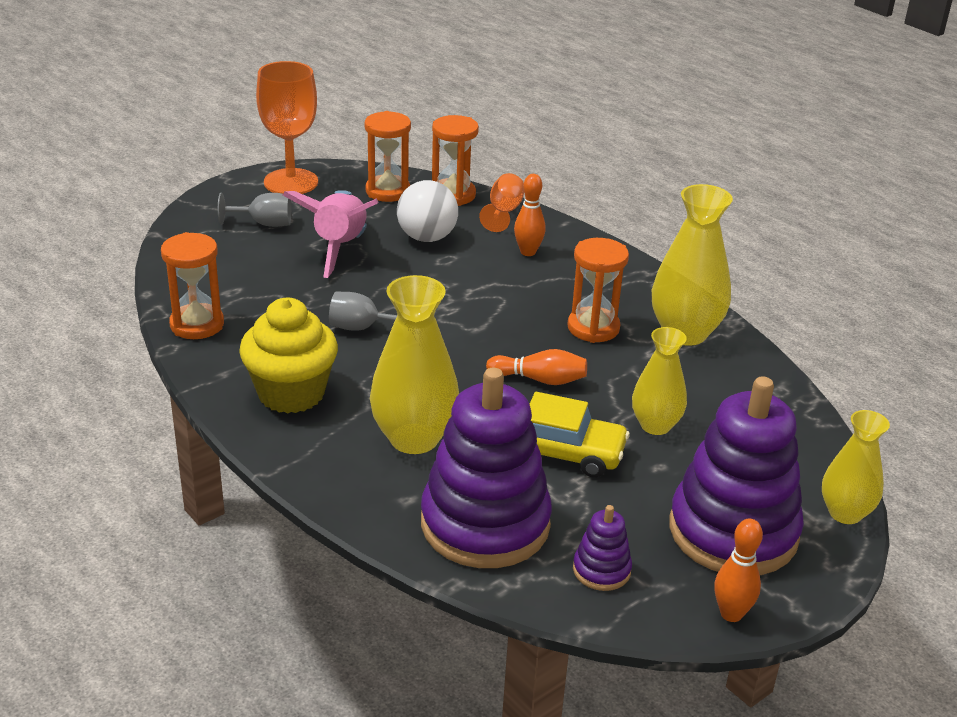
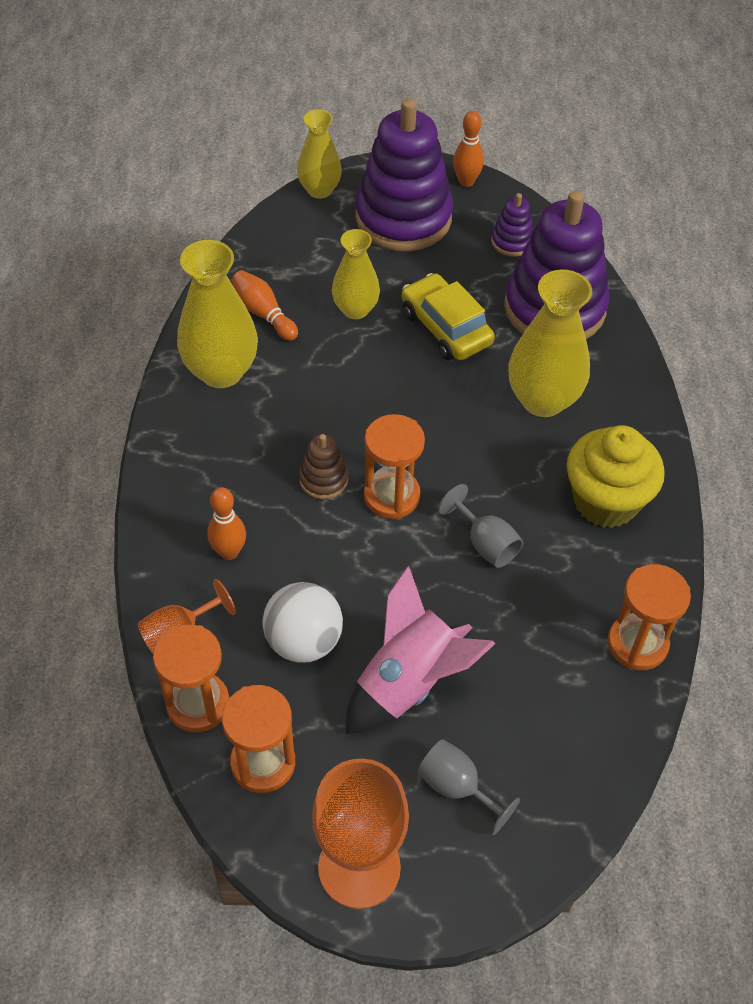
camera: 140 degrees left, 20 degrees up
(520, 310) = (323, 479): none -> brown stacking toy
(540, 379) = (392, 396): orange bowling pin -> orange bowling pin (264, 313)
(593, 328) = (287, 421): orange hourglass -> orange hourglass (391, 496)

